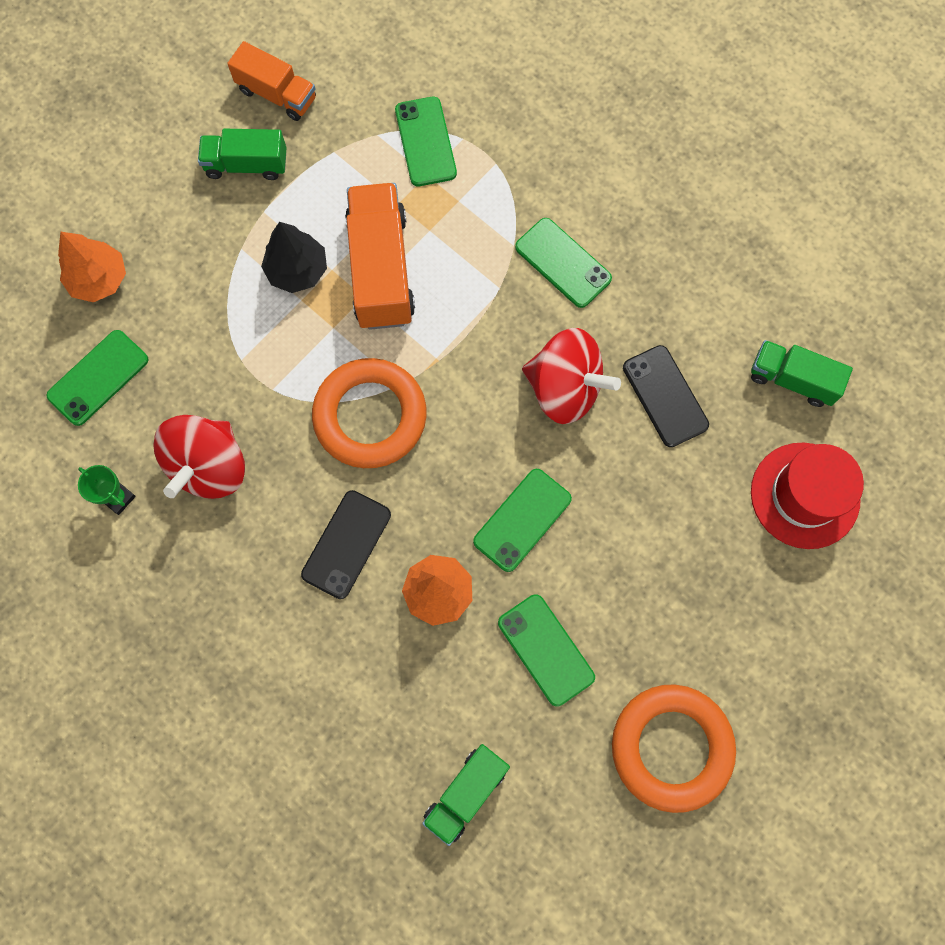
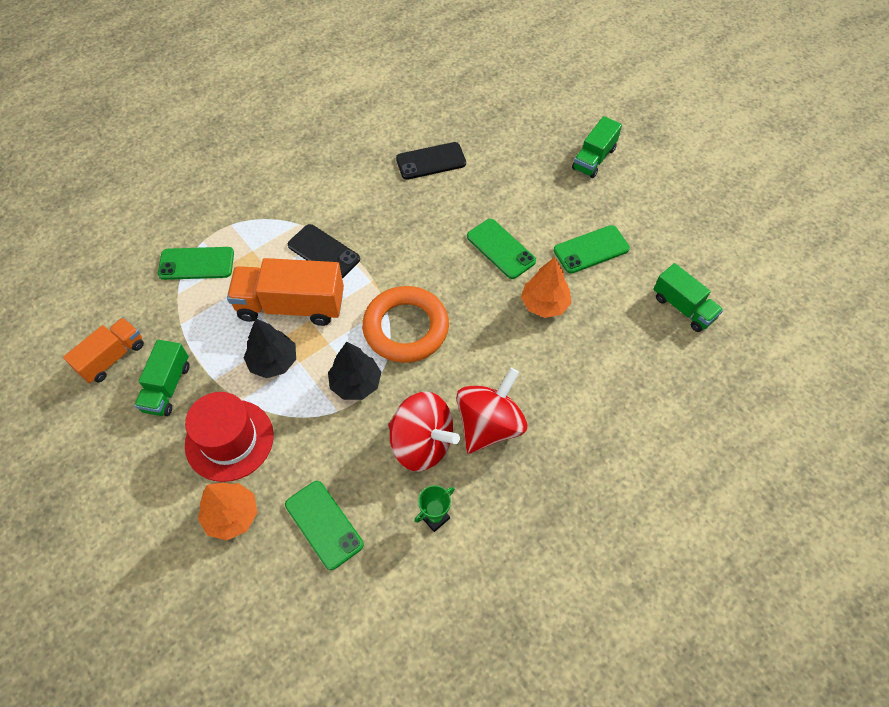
camera: 80 degrees left, 15 degrees down
(281, 372) = (355, 383): none -> black tree
(346, 544) = (501, 356): black phone -> black phone (324, 252)
(563, 263) = (321, 198): green phone -> none
(565, 388) = (413, 211): red spinning top -> red spinning top (489, 425)
(671, 747) = (658, 196): orange ring -> none
(792, 380) = (435, 100): green truck -> green truck (594, 159)
(805, 495) = (509, 108): red hat -> red hat (229, 440)

